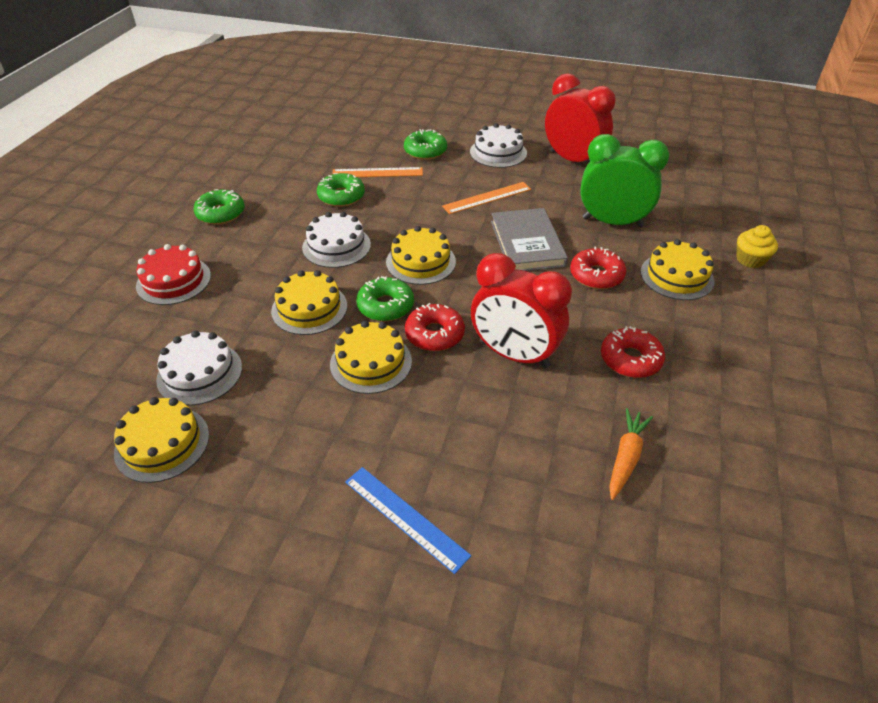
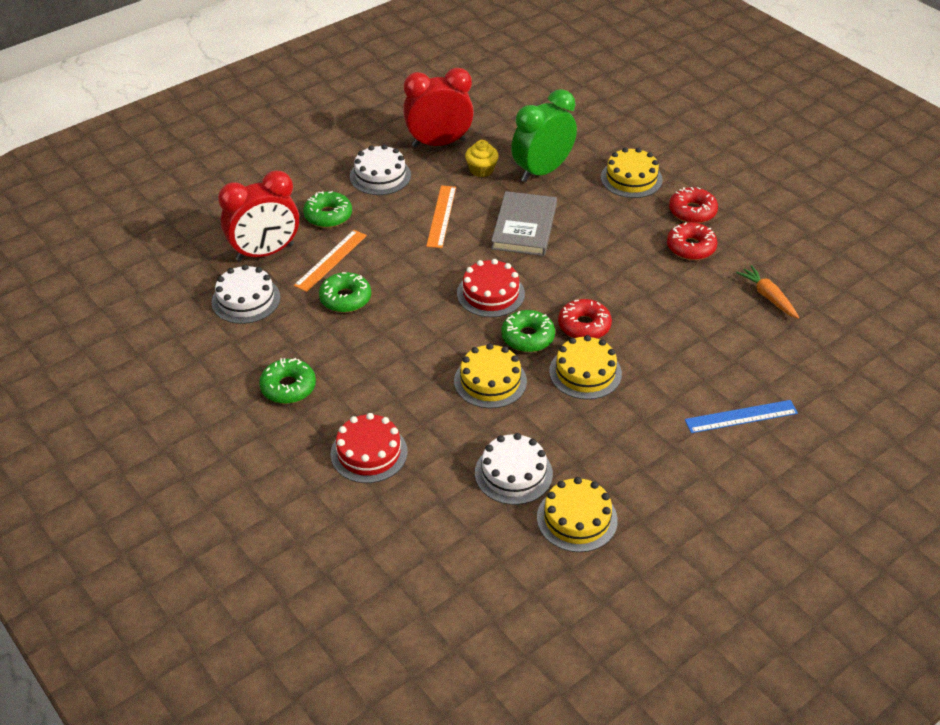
camera: 55 degrees left, 0 degrees up
(336, 246) = (420, 332): white cake -> white cake (246, 300)
(420, 262) = (490, 293): yellow cake -> red cake
(514, 355) = (640, 297): red clock -> red clock (265, 252)
(527, 243) = (524, 227): grey book -> grey book turned 75 degrees clockwise
(596, 275) = (595, 214): red donut -> red donut (692, 211)
(750, 259) = (646, 136): yellow cupcake -> yellow cupcake (481, 170)

